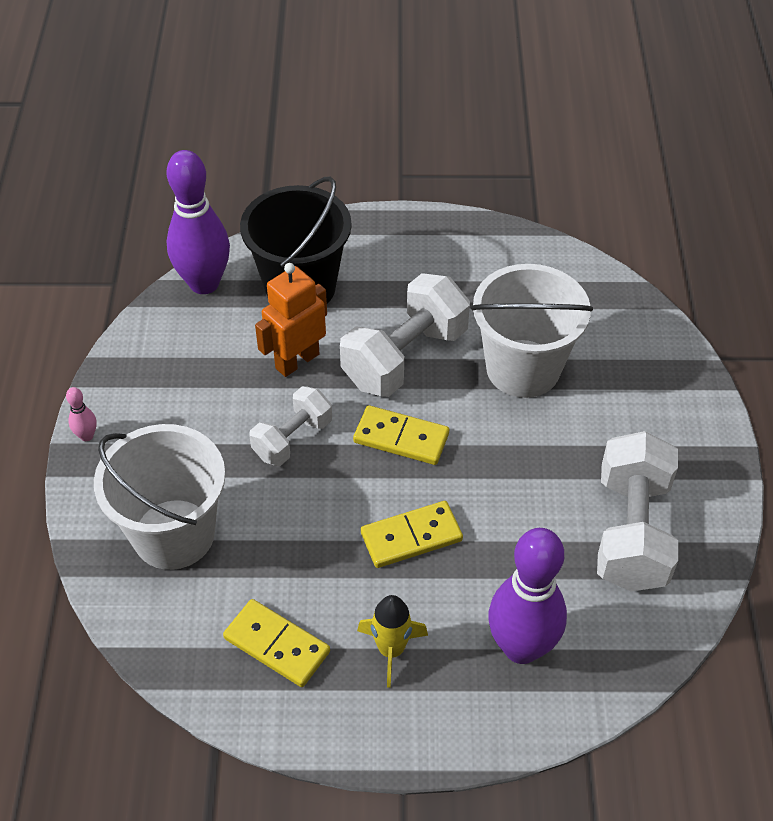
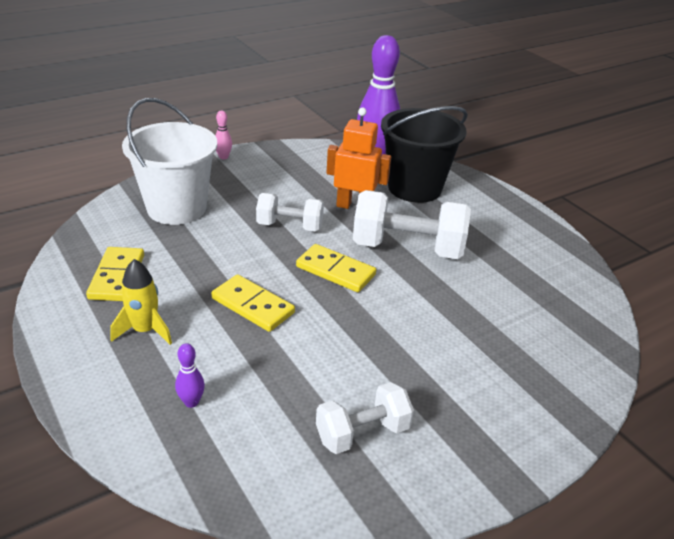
camera: 55 degrees right, 15 degrees down
(401, 438) = (335, 271): yellow domino -> yellow domino turned 45 degrees counterclockwise
(521, 647) = (191, 402): purple bowling pin -> purple bowling pin, size x0.40
(523, 368) = (462, 308): white bucket -> none
(631, 532) = (362, 433): white dumbbell -> white dumbbell, size x0.60

